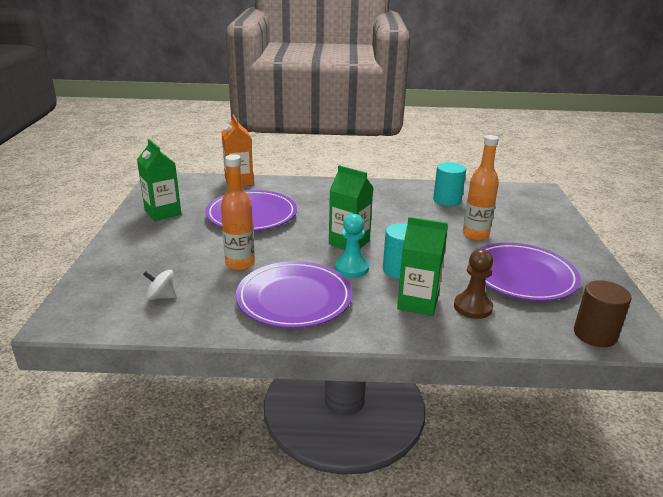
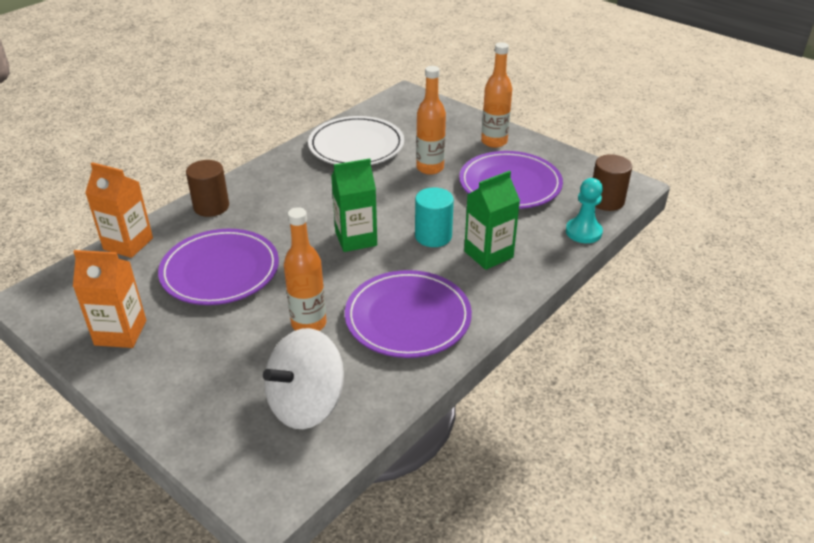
camera: 50 degrees left, 10 degrees up
(162, 297) = (306, 404): white spinning top -> white spinning top, size x2.14
(163, 212) = (120, 333): green carton -> orange carton
(306, 187) = (211, 207): none -> brown cylinder
(351, 268) = (399, 260): turquoise pawn -> turquoise pawn (583, 232)
(447, 200) = (356, 146): turquoise cylinder -> white plate
(472, 307) = (522, 232): brown pawn -> none
(561, 246) = (494, 142): none -> orange bottle

